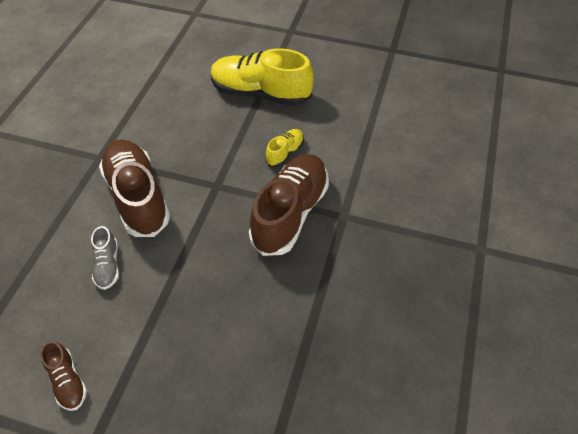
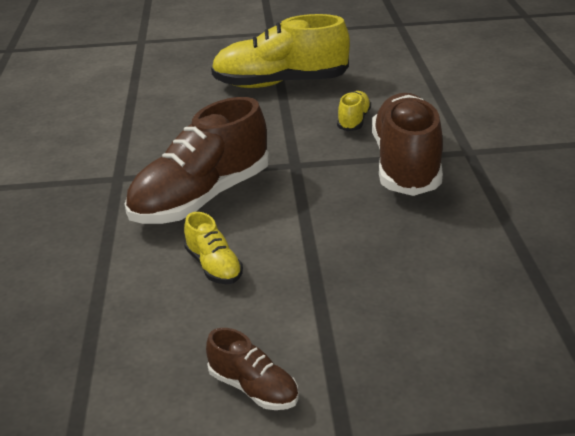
camera: 20 degrees left, 20 degrees down
(108, 265) = (214, 266): grey shoe -> yellow shoe
(138, 197) = (201, 198): brown shoe -> brown shoe turned 90 degrees counterclockwise

